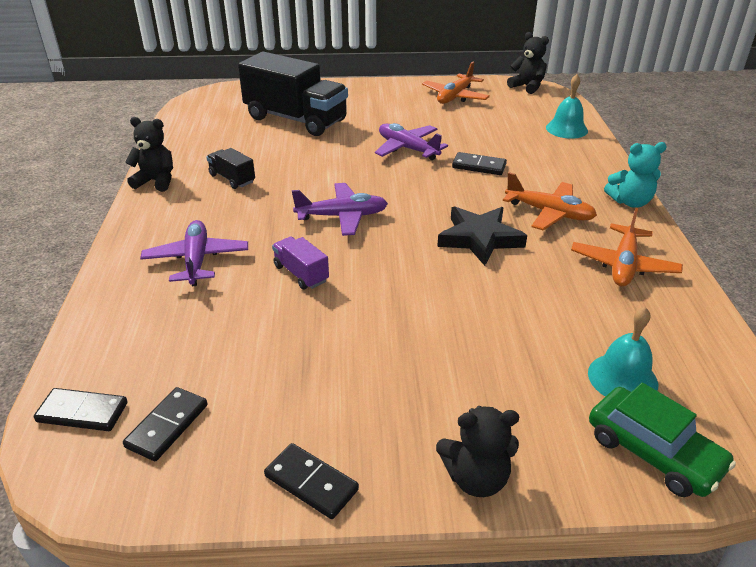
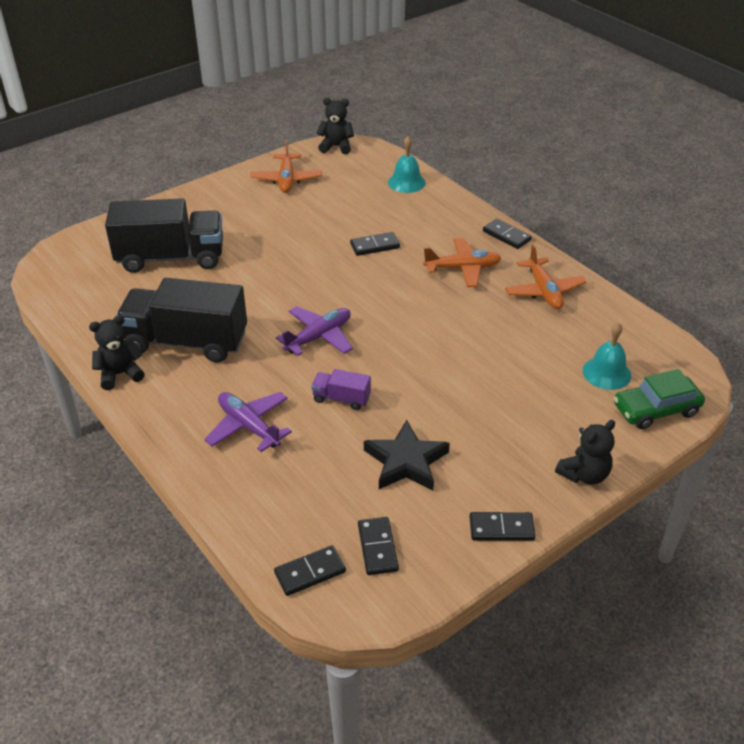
camera: 35 degrees left, 5 degrees up
(232, 179) = (186, 342): black truck -> black truck, size x2.26
(407, 149) = (302, 251): purple plane -> none
(480, 239) = (436, 311): black star -> black star (406, 461)
(630, 202) = (506, 236): turquoise teddy bear -> black domino
(653, 452) = (656, 410): green car -> green car turned 150 degrees clockwise

